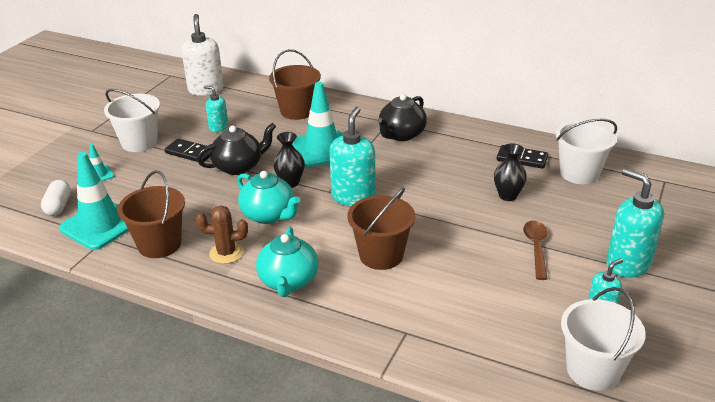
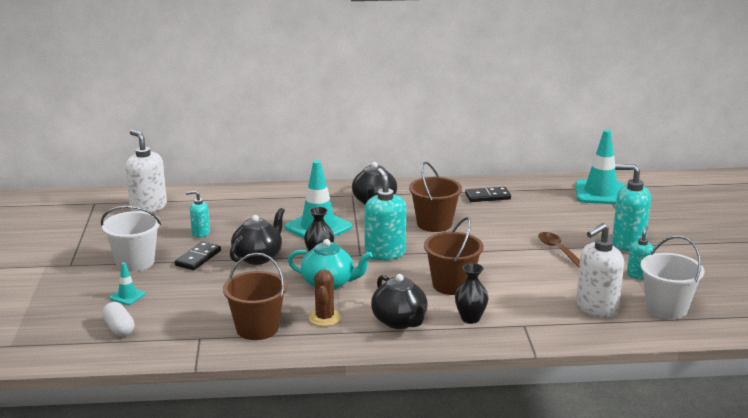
camera: 30 degrees left, 10 degrees down
(100, 225) = (181, 331): turquoise traffic cone -> turquoise traffic cone (600, 193)
(190, 153) = (198, 258): black domino -> black domino turned 60 degrees counterclockwise
(226, 253) = (324, 318): brown cactus -> brown cactus turned 60 degrees counterclockwise
(288, 282) = (400, 321): turquoise teapot -> black teapot
(297, 111) = (260, 205): brown bucket -> brown bucket (434, 224)
(507, 196) = (503, 223): black vase -> black vase (470, 318)
(507, 339) = (596, 308): none -> white soap dispenser
(579, 173) = (539, 196): white bucket -> none

